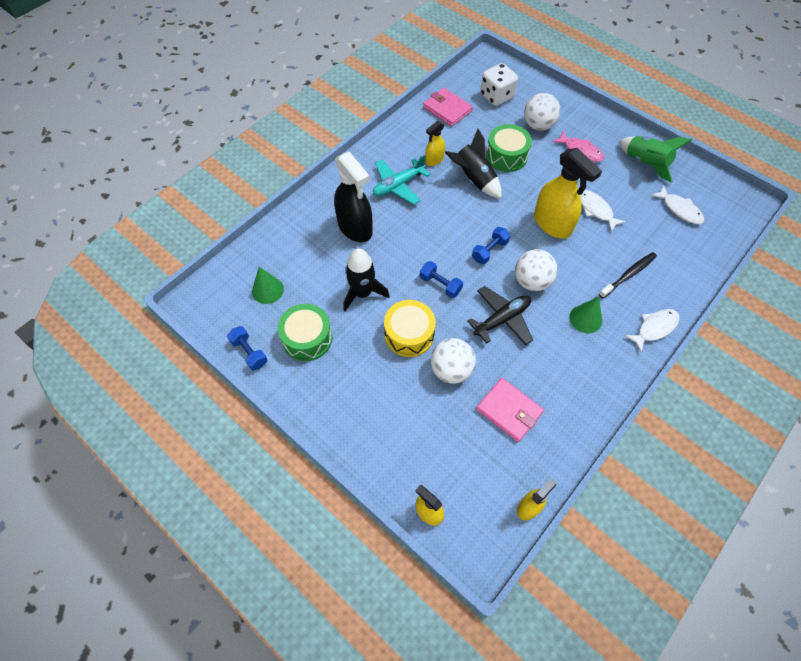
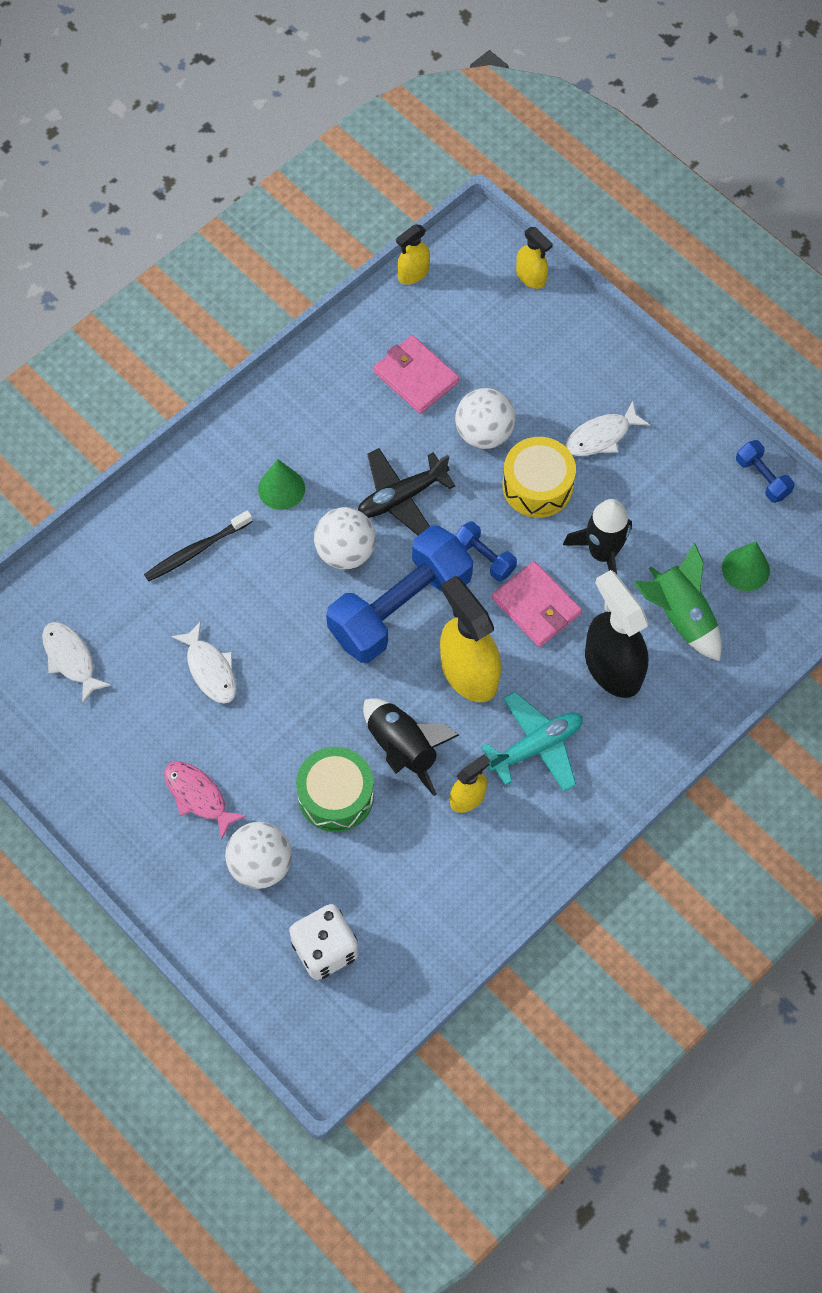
camera: 175 degrees left, 5 degrees up
(307, 338) = (682, 491): green drum -> none
(447, 109) = (428, 921): pink wallet -> pink wallet (536, 606)
(489, 251) = (400, 608): blue dumbbell -> blue dumbbell, size x2.27
(552, 224) = (289, 648): yellow spray bottle -> yellow spray bottle (468, 672)
(645, 163) = (92, 758): green rocket -> green rocket (680, 616)
(654, 328) = (188, 467): white fish -> white fish (601, 436)

